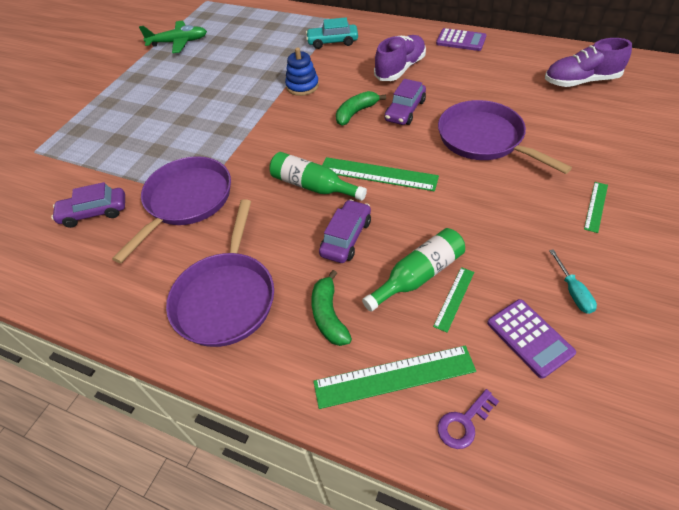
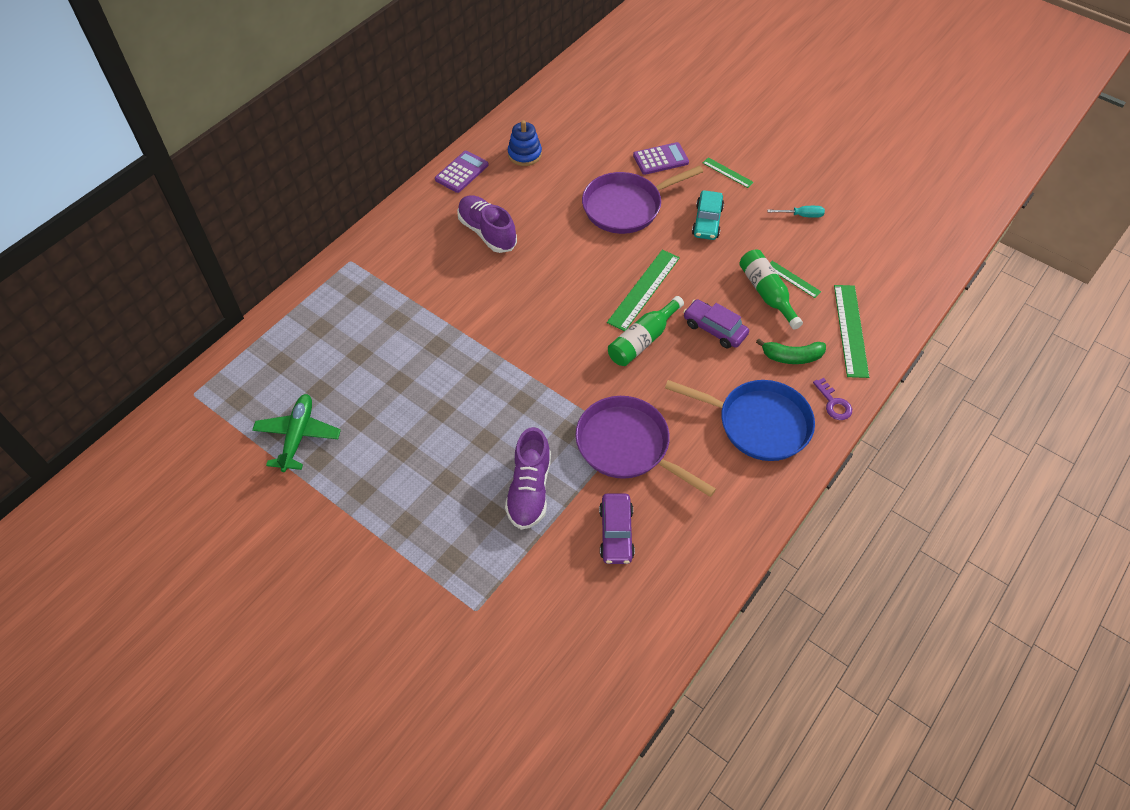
camera: 80 degrees left, 5 degrees up
(226, 297) = (758, 423): purple pan -> blue pan
(302, 86) = (475, 319): blue stacking toy -> blue stacking toy (524, 154)
(332, 42) = (399, 275): turquoise car -> turquoise car (707, 221)
(356, 113) = (546, 285): green banana -> none
(405, 110) = (560, 247): purple car -> none
(464, 422) = (888, 303): purple key -> purple key (833, 403)
(529, 338) = (833, 250): purple calculator -> purple calculator (660, 159)
(581, 81) = (574, 119): purple shoe -> purple shoe (529, 490)

